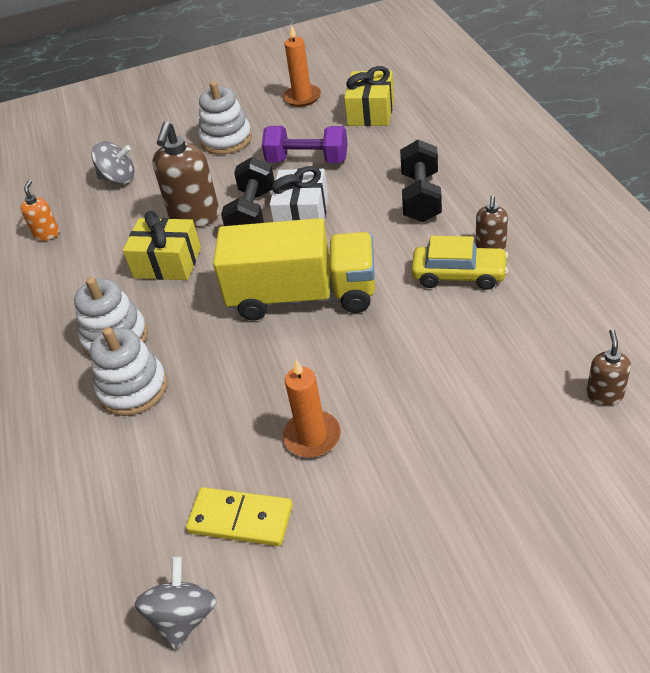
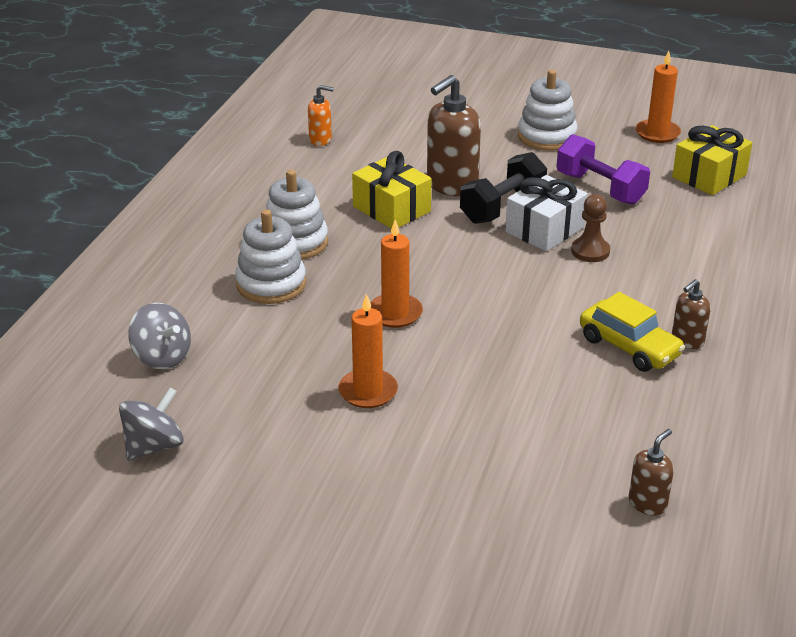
camera: 30 degrees right, 10 degrees down
(47, 234) = (320, 140): orange soap dispenser -> orange soap dispenser turned 60 degrees clockwise
(118, 178) = (421, 124): grey spinning top -> grey spinning top (162, 357)
(240, 519) = (256, 412): yellow domino -> none
(262, 352) = (395, 313): none -> orange candle
(302, 296) = (474, 290): yellow truck -> none
(352, 214) = (590, 251): none -> brown pawn
(421, 197) = (670, 269): black dumbbell -> none

